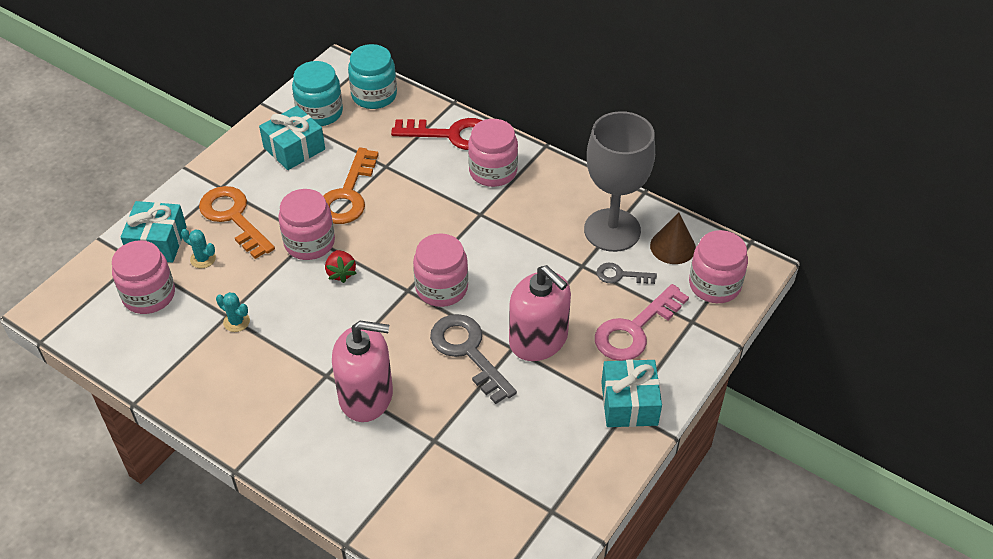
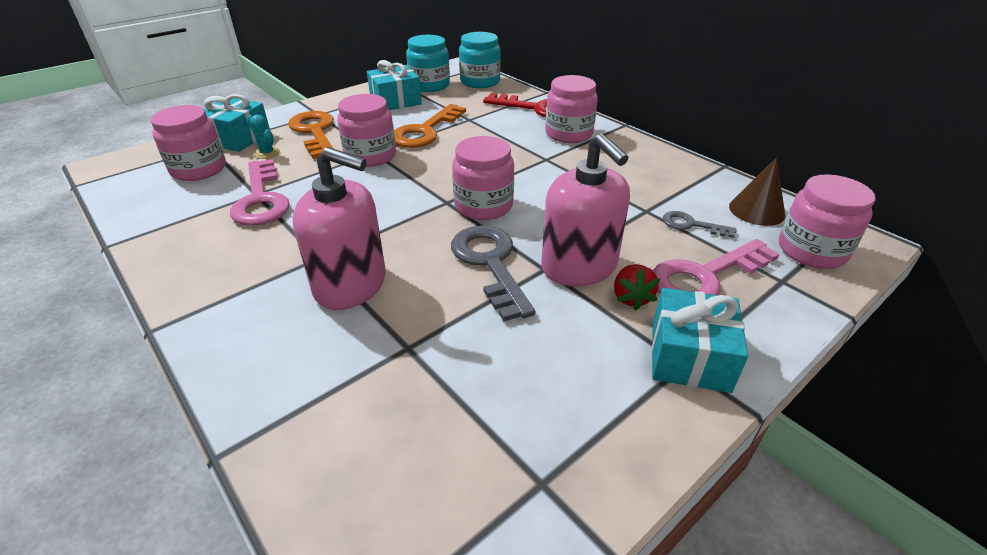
camera: 15 degrees right, 10 degrees down
(236, 322) = (261, 199): turquoise cactus -> pink key
(341, 273) = (387, 180): red strawberry -> red strawberry (631, 298)
(612, 230) = (685, 188): grey goblet -> none

